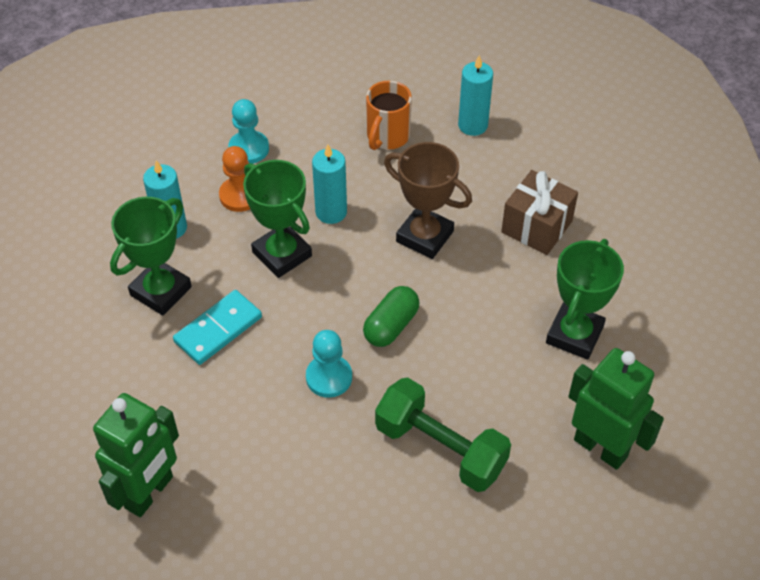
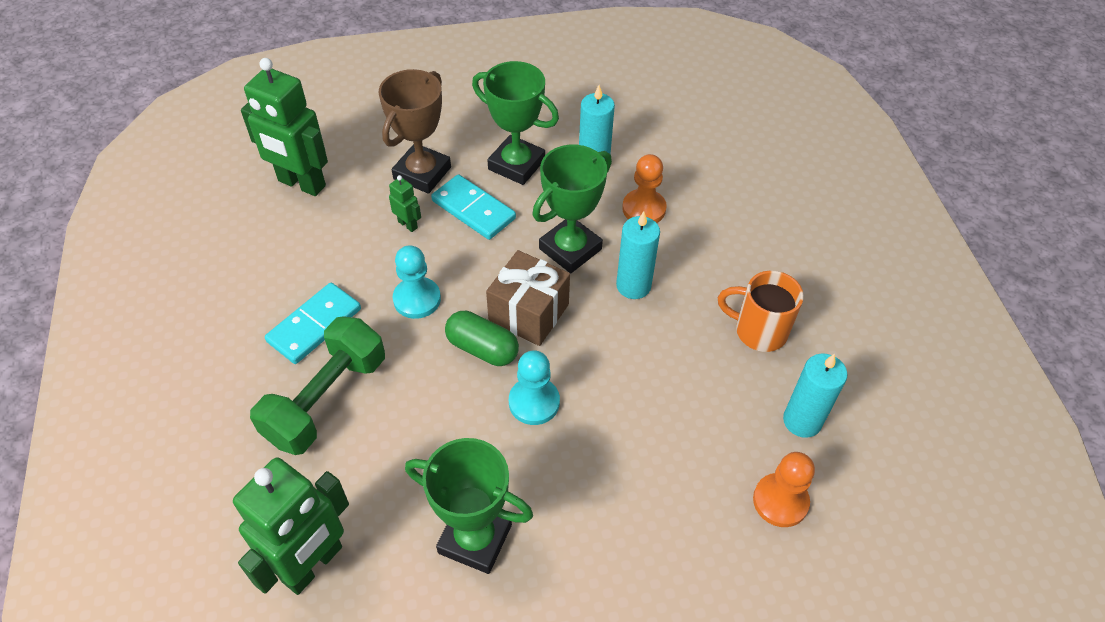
camera: 85 degrees right, 0 degrees up
(229, 387) = (408, 224): none -> green robot
(249, 149) = (710, 209): turquoise pawn -> turquoise pawn (534, 402)
(352, 464) = (314, 325): none -> turquoise domino
(424, 236) = (610, 375): brown trophy -> brown trophy (422, 173)
(536, 226) = (642, 496): brown gift -> brown gift (529, 313)
(539, 148) = (780, 501): none -> orange pawn

